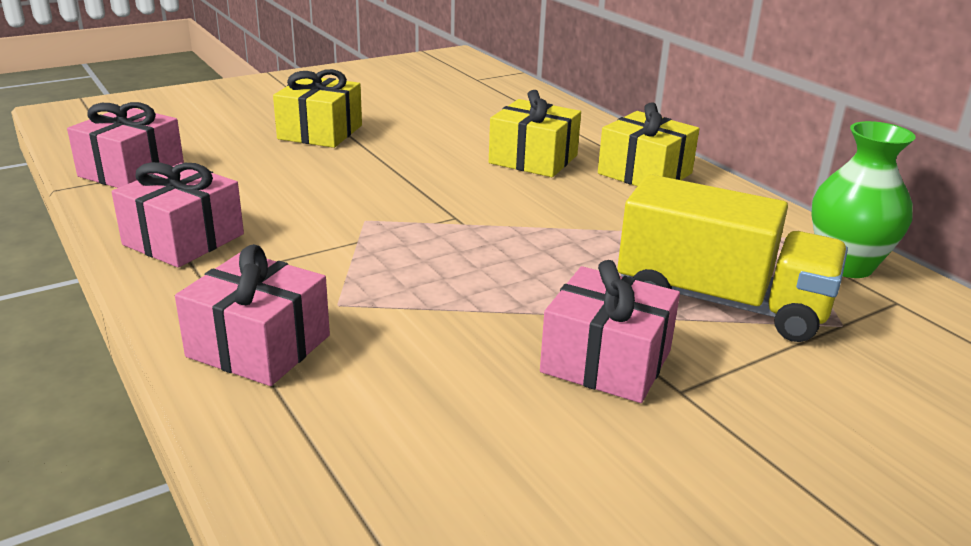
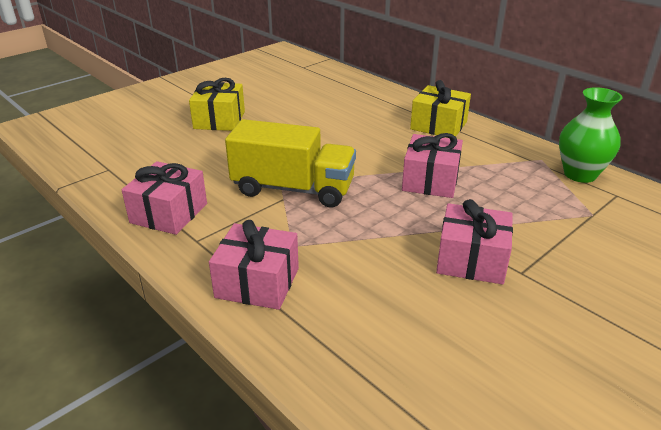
camera: 10 degrees left, 5 degrees up
(131, 171) = (106, 166): pink gift -> pink gift (430, 181)
(533, 159) = (366, 124): yellow gift -> none
(721, 302) = (520, 210): yellow truck -> yellow truck (293, 189)

